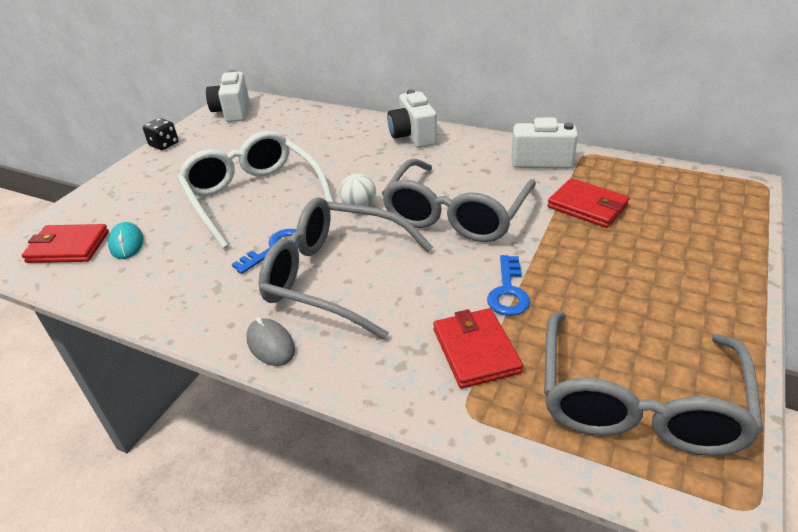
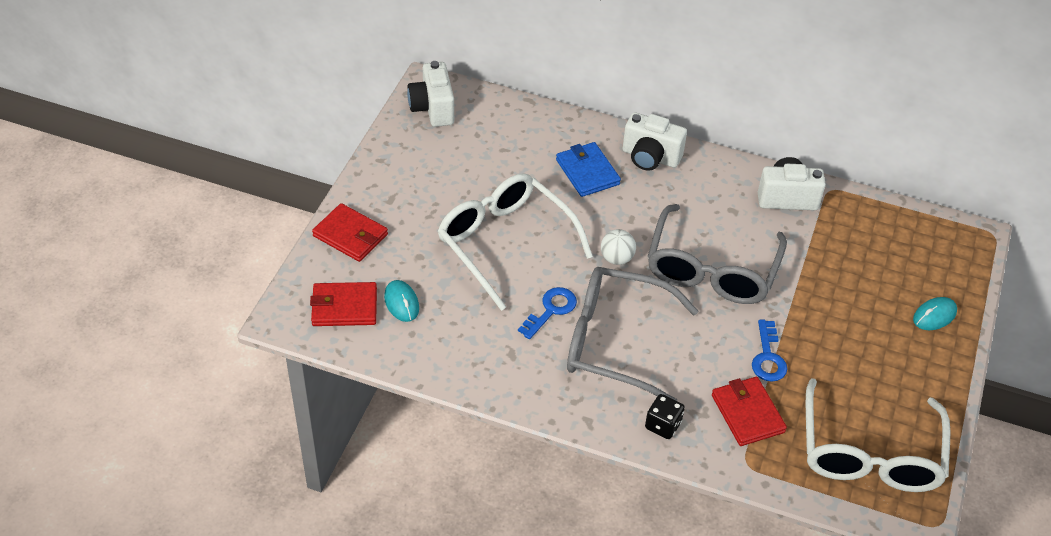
camera: 10 degrees left, 10 degrees up
(164, 144) = (374, 162): black dice -> black dice (663, 425)
(271, 345) = (580, 410): grey mouse -> none
(351, 147) = (587, 172): none -> blue wallet
(413, 136) = (650, 157): white camera -> white camera turned 45 degrees counterclockwise
(587, 206) = (832, 261): red wallet -> red wallet (350, 235)
(638, 401) = (869, 453): grey glasses -> white glasses
(708, 252) = (934, 315): none -> turquoise mouse

